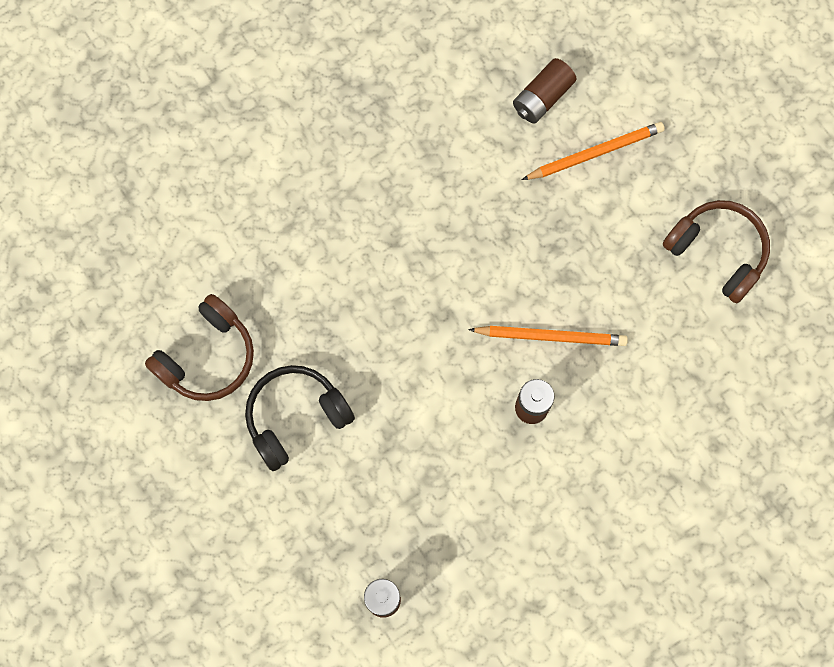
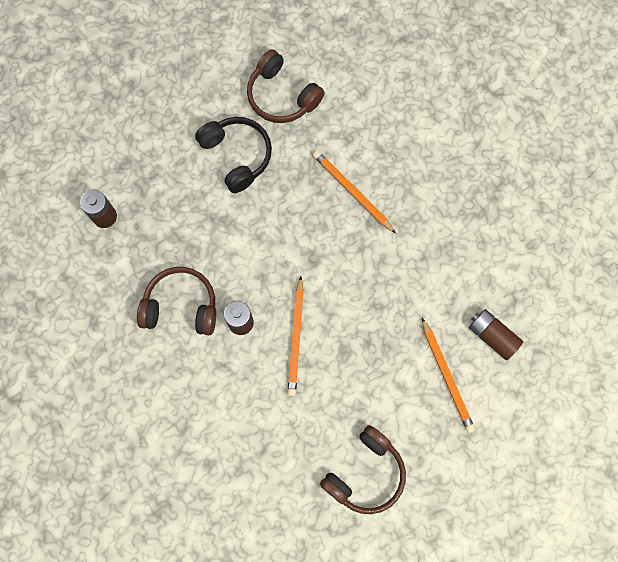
camera: 90 degrees right, 0 degrees up
(351, 263) = (352, 192): none -> orange pencil
(510, 487) = (181, 306): none -> brown headphones

